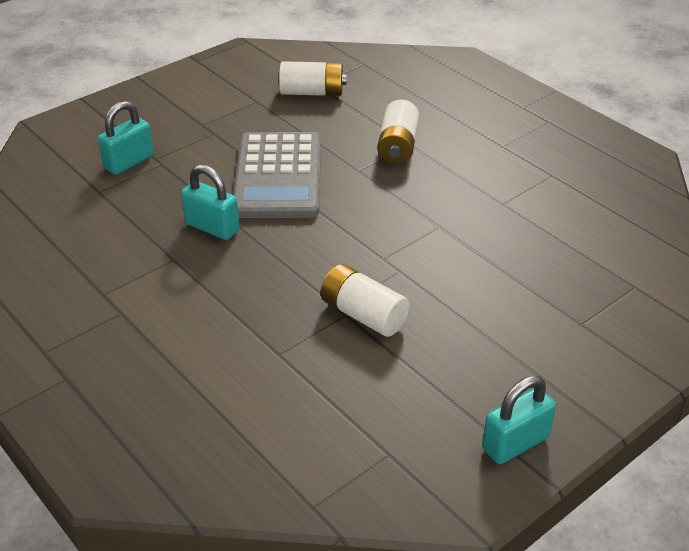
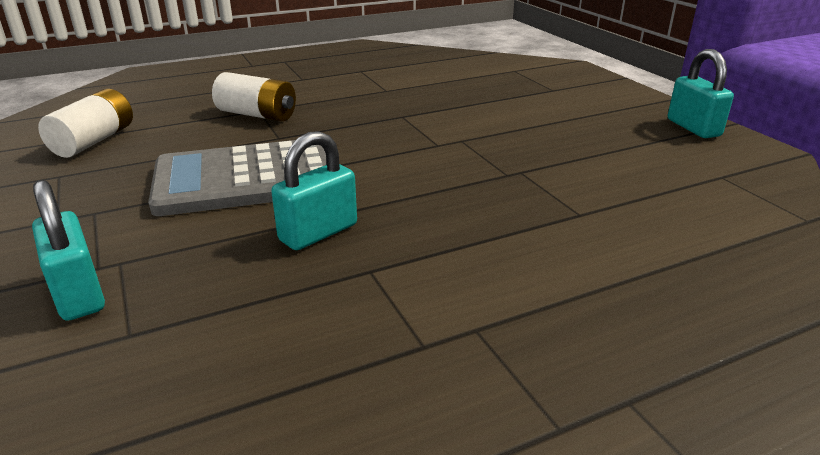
camera: 75 degrees left, 10 degrees down
(278, 176) = (247, 178): grey calculator -> grey calculator turned 150 degrees clockwise
(363, 314) = (524, 163): white battery -> none

